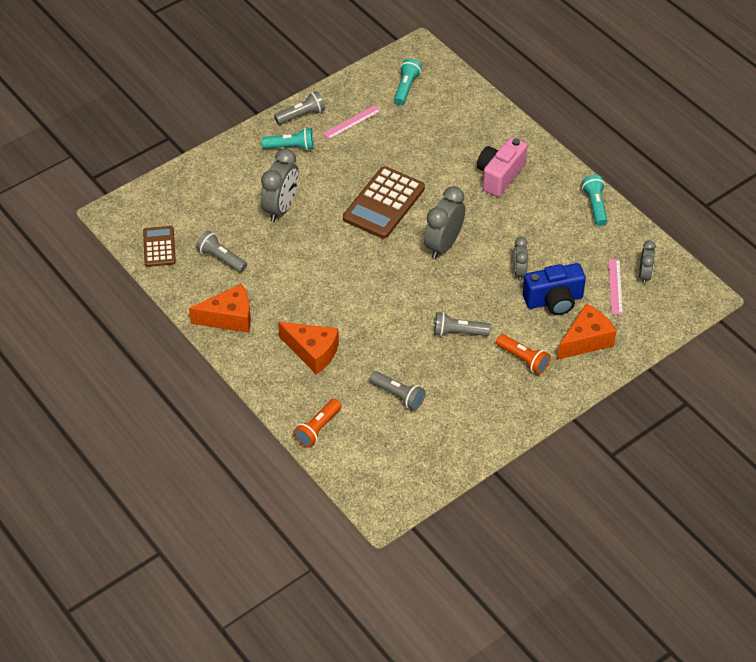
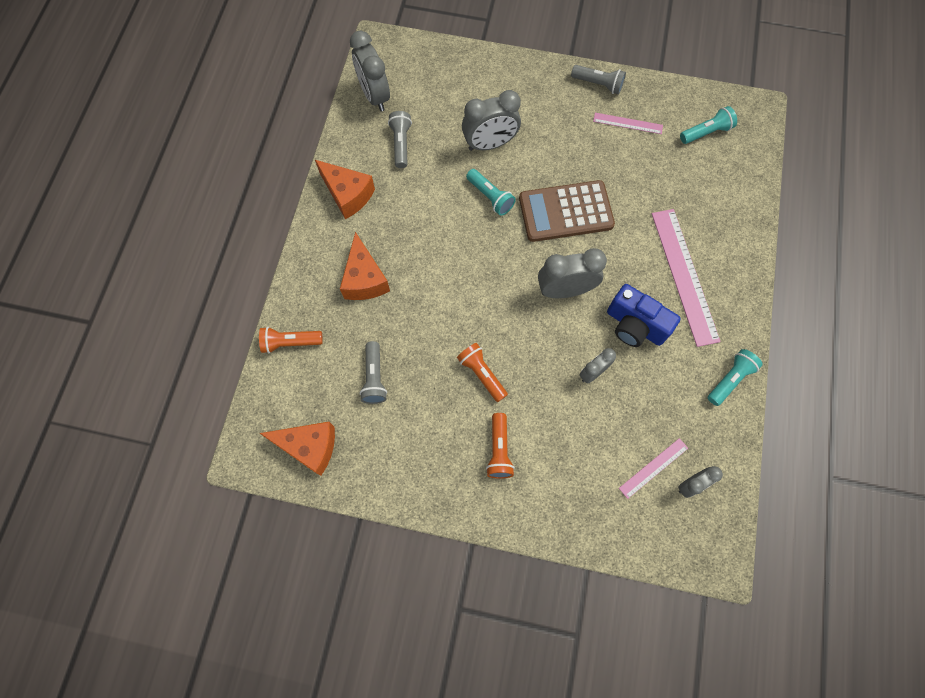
camera: 50 degrees right, 20 degrees up
(159, 247) = (374, 96): brown calculator -> grey clock
(291, 147) = (558, 102): turquoise flashlight -> turquoise flashlight (490, 197)
(458, 332) = (482, 374): grey flashlight -> orange flashlight
(499, 176) = (684, 275): pink camera -> pink ruler
(554, 300) = (587, 426): blue camera -> blue camera (635, 325)
(586, 340) = (567, 488): orange cheese -> orange cheese (309, 447)

